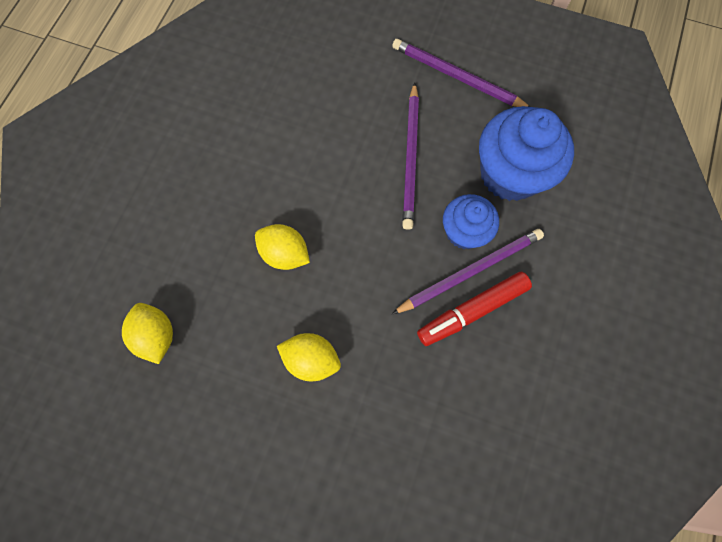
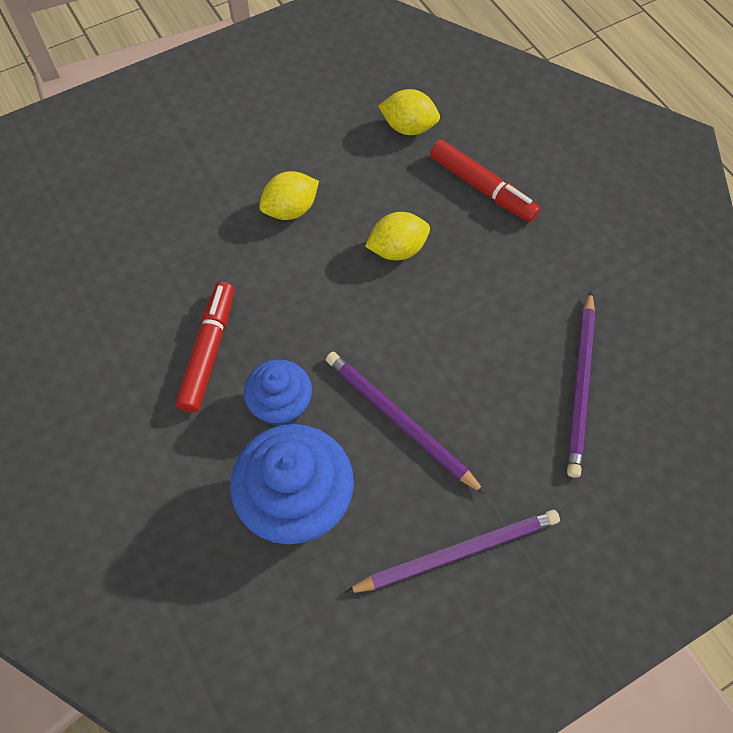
camera: 130 degrees right, 10 degrees down
(181, 237) = (482, 188): none -> red marker
(470, 271) = (241, 379): purple pencil -> purple pencil (580, 385)

